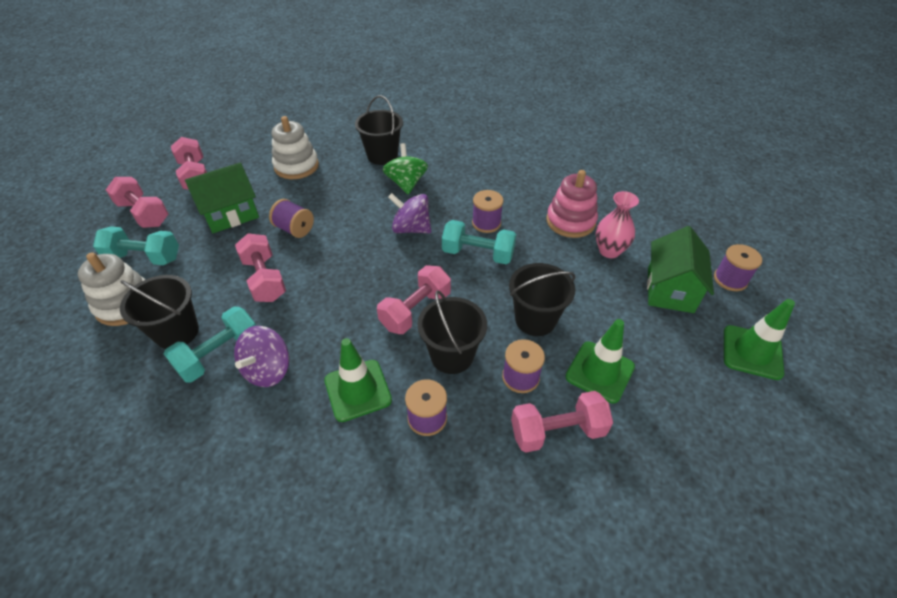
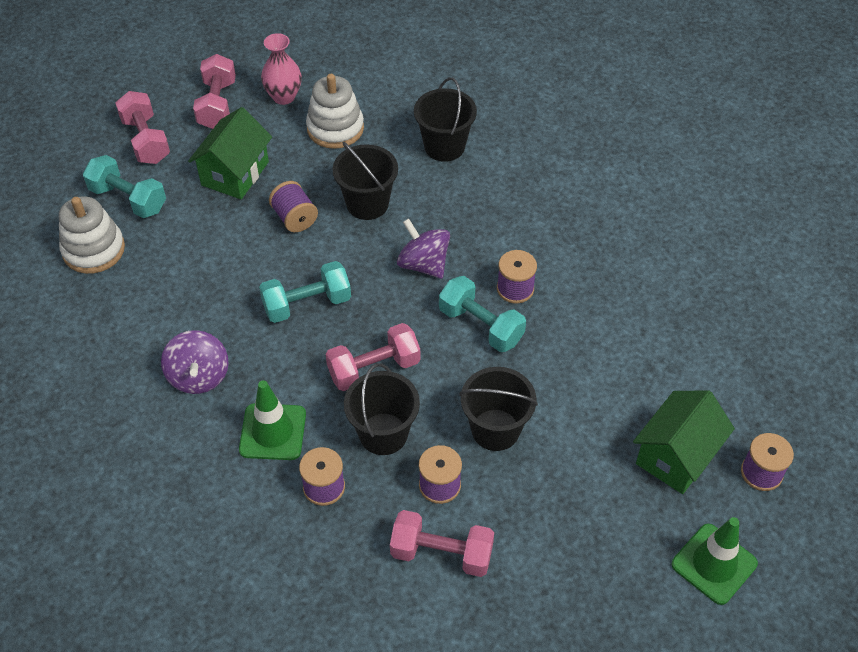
camera: 25 degrees right, 5 degrees up
(177, 332) = (130, 301): black bucket -> black bucket (367, 204)
(219, 354) = (161, 342): turquoise dumbbell -> turquoise dumbbell (307, 304)
(230, 214) = (235, 173): green house -> green house turned 60 degrees counterclockwise
(264, 279) = (237, 271): pink dumbbell -> none
(268, 370) = (199, 376): purple spinning top -> purple spinning top turned 60 degrees counterclockwise
(406, 183) = (451, 198): green spinning top -> none
(570, 221) = (619, 323): pink stacking toy -> none
(599, 372) = (526, 514): green traffic cone -> none
(609, 251) = (639, 380): pink vase -> pink vase (284, 97)

